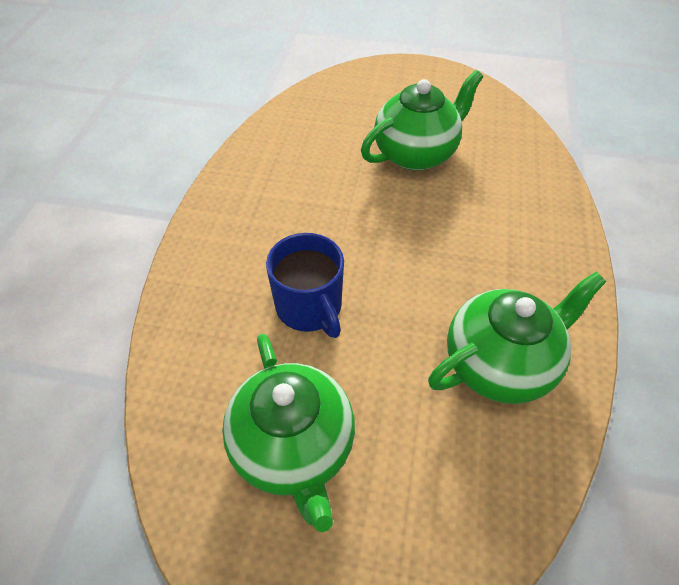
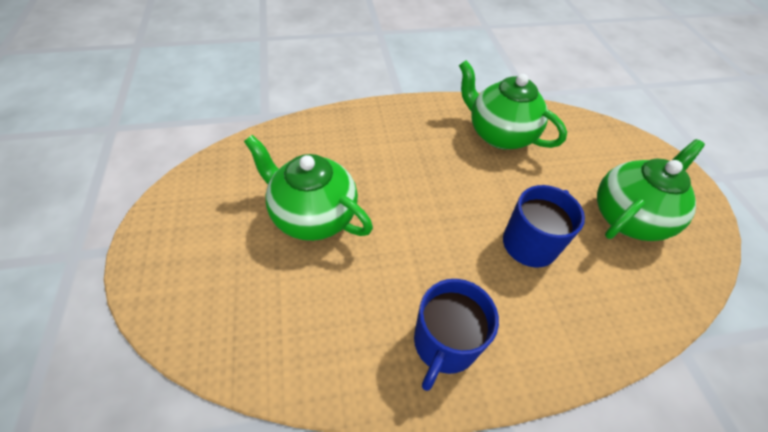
camera: 115 degrees left, 0 degrees up
(250, 200) = (444, 344): none -> blue mug

